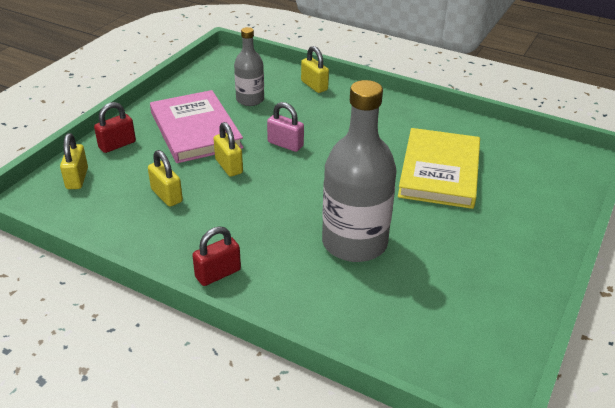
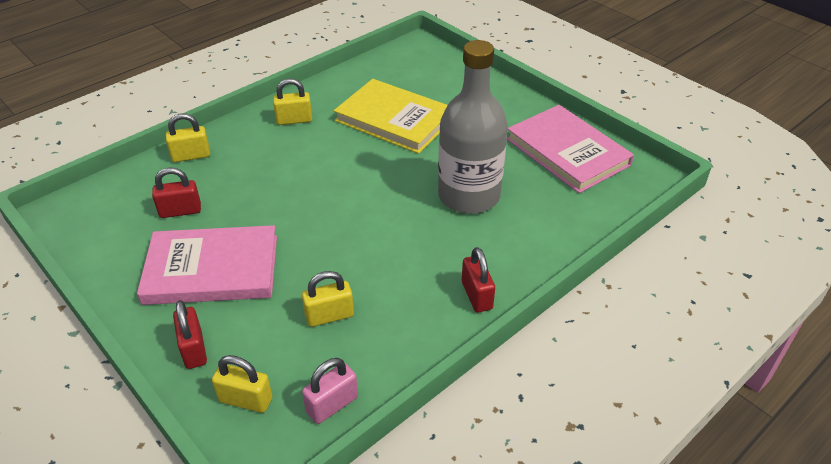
camera: 70 degrees left, 5 degrees up
(229, 166) = (304, 254): yellow padlock -> yellow padlock (294, 120)
(250, 100) = (180, 211): grey bottle -> red padlock
(285, 144) = (290, 203): pink padlock -> pink padlock (332, 405)
(479, 306) = (567, 152): none -> pink book

